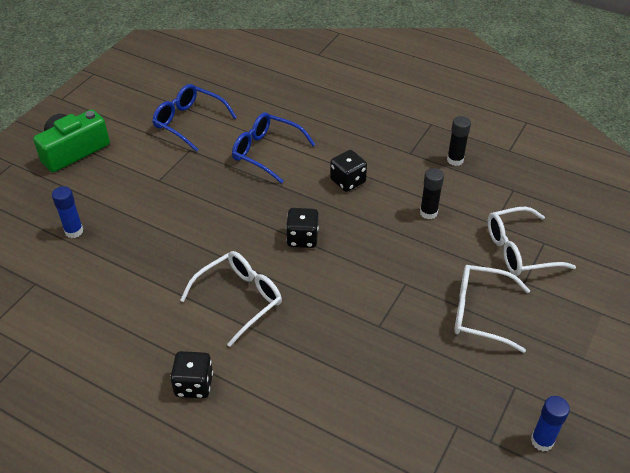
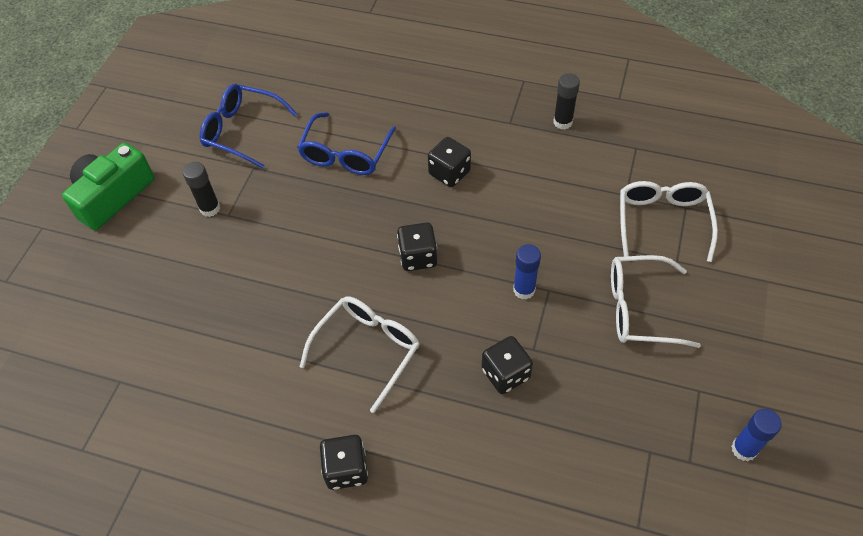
camera: 10 degrees left, 10 degrees up
(74, 231) = (146, 303): blue glue stick -> blue glue stick (524, 290)
(267, 152) = (346, 153): blue glasses -> blue glasses turned 90 degrees counterclockwise
(349, 340) = (505, 374): none -> black dice
(428, 213) = (551, 195): black glue stick -> black glue stick (210, 208)
(519, 250) = (662, 222): white glasses -> white glasses turned 120 degrees clockwise

